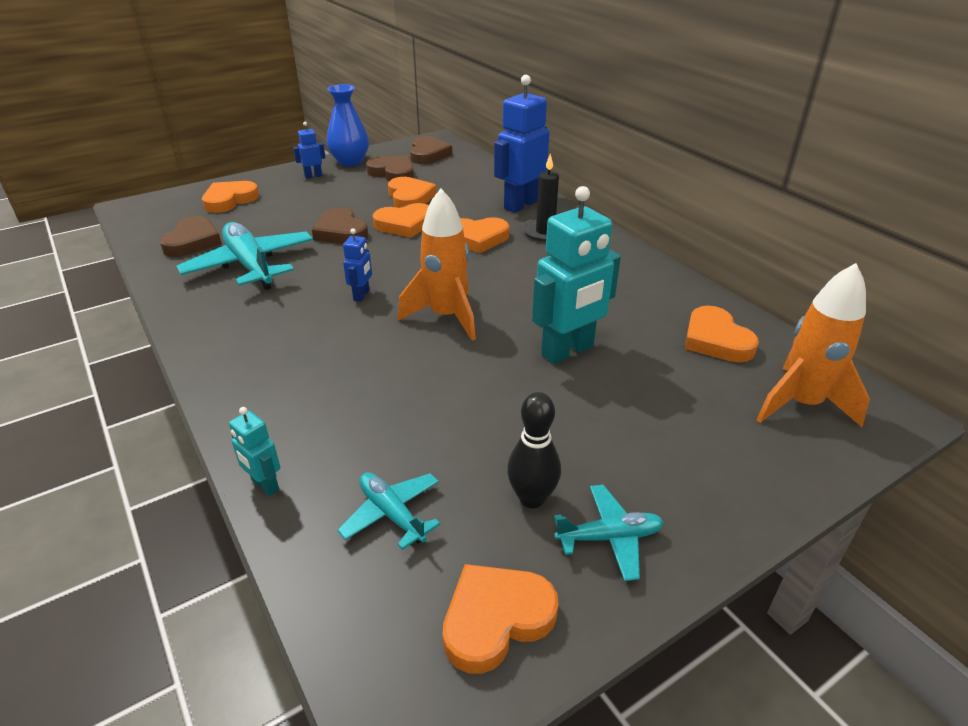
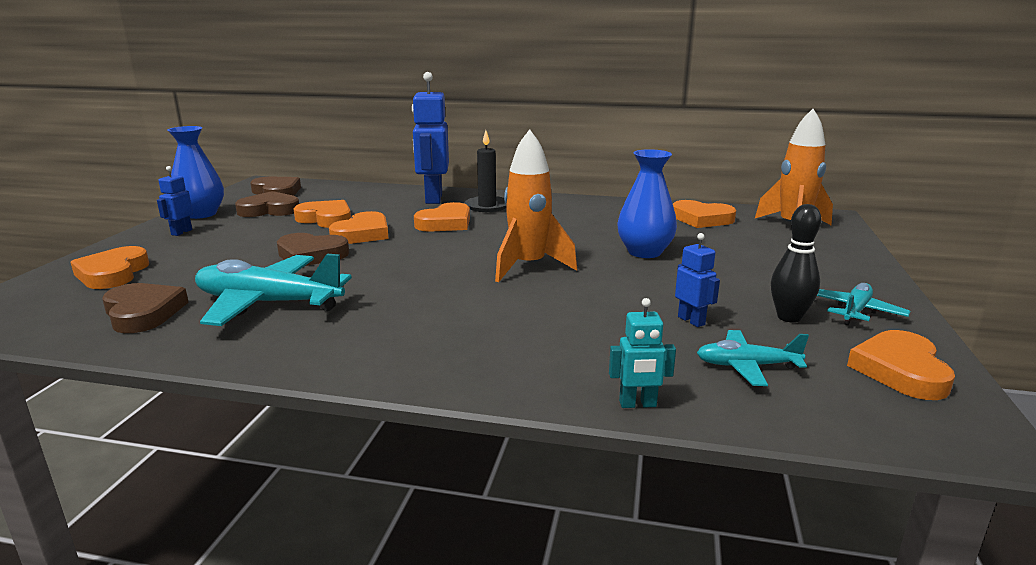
camera: 45 degrees left, 15 degrees down
(362, 295) = (432, 281): blue robot -> blue robot (691, 320)
(568, 351) = (644, 252): turquoise robot -> blue vase

